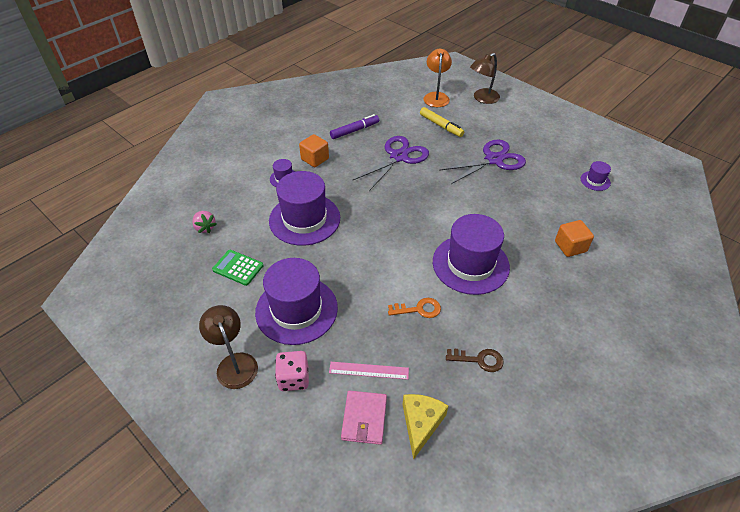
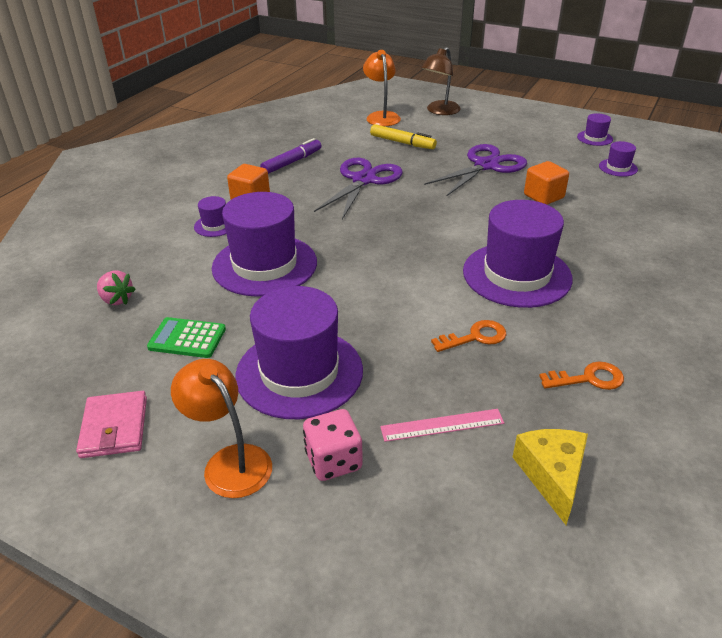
camera: 15 degrees left, 10 degrees down
(234, 363) = (229, 461): brown lamp -> orange lamp
(364, 418) = (466, 489): pink wallet -> pink wallet (114, 427)
(479, 360) = (588, 379): brown key -> orange key
(570, 246) = (629, 235): orange cube -> orange cube (543, 196)
(592, 147) = (594, 138): none -> purple hat

